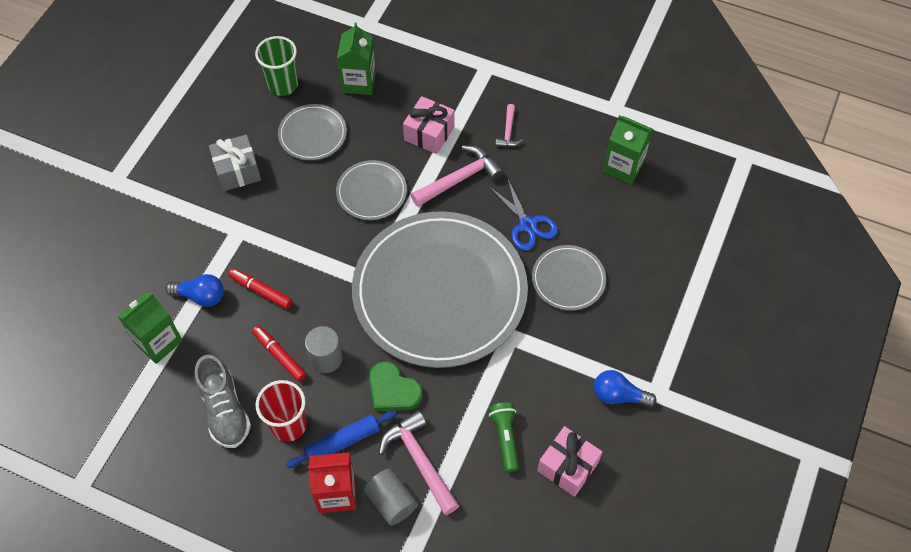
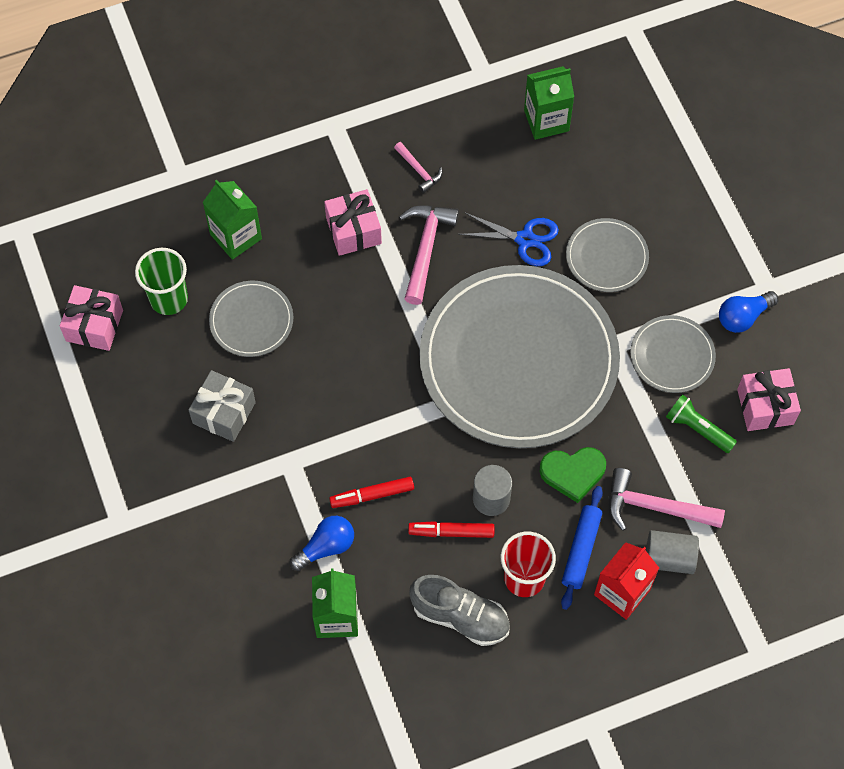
camera: 45 degrees left, 5 degrees up
(228, 66) = (94, 325): none -> pink gift
(371, 192) = (364, 326): grey plate -> grey plate (672, 356)

